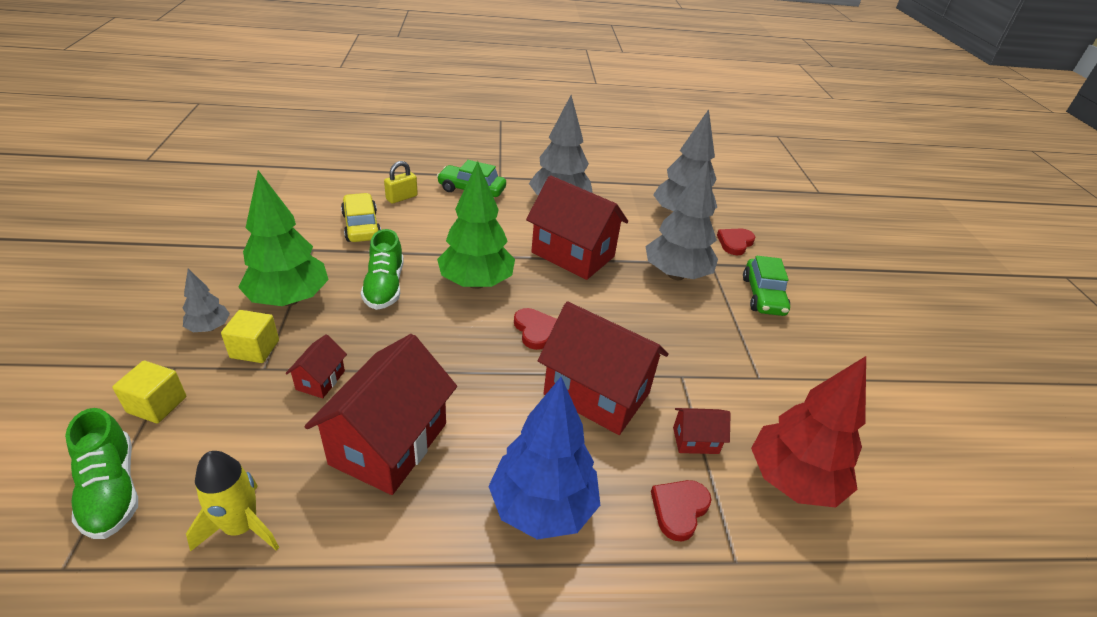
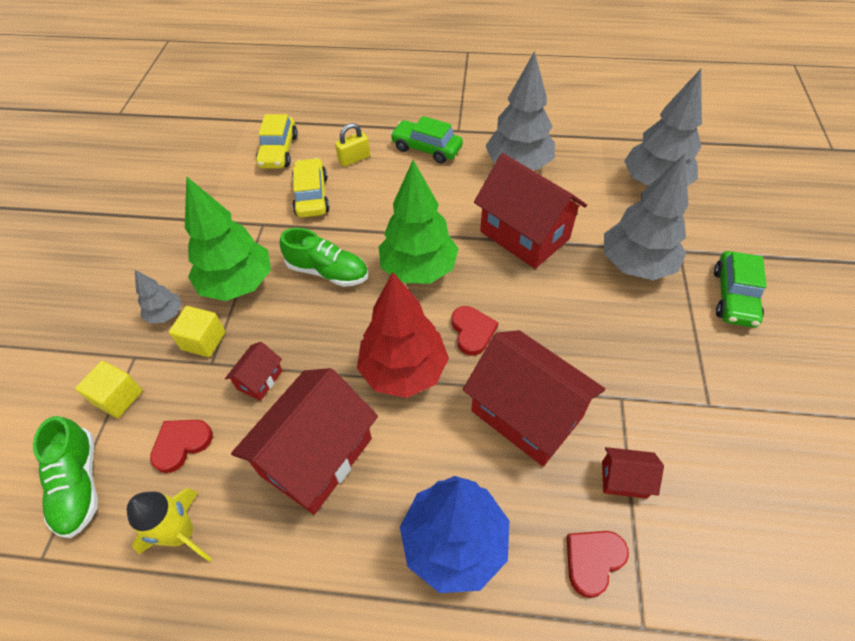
camera: 15 degrees right, 15 degrees up
(324, 191) = (279, 151): none -> yellow car
(384, 287) = (328, 271): green shoe -> green shoe turned 75 degrees counterclockwise
(735, 243) = (713, 222): red heart -> red heart (181, 444)
(792, 480) = (724, 539): red tree -> red tree (403, 370)

